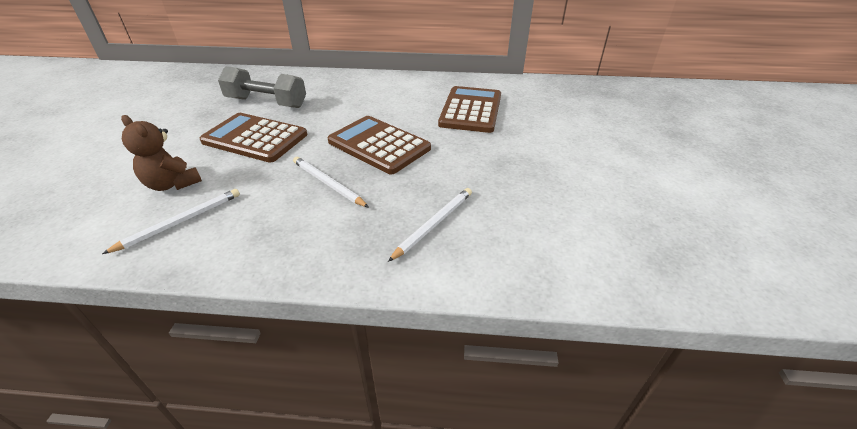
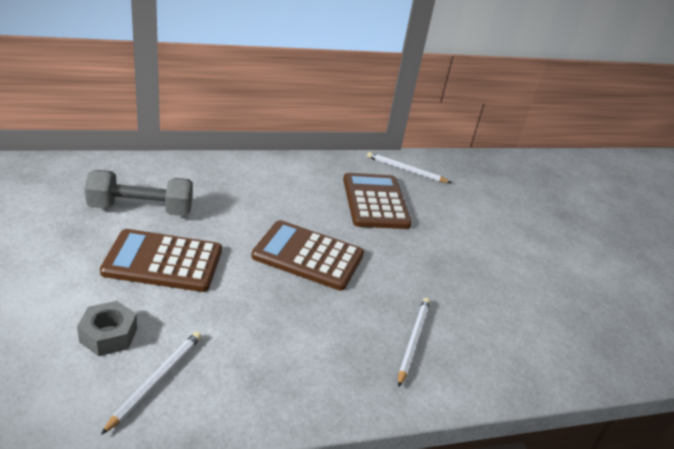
camera: 25 degrees left, 5 degrees down
(172, 184) = (108, 335): brown teddy bear -> grey nut
(328, 183) = (285, 310): white pencil -> white pencil (406, 170)

